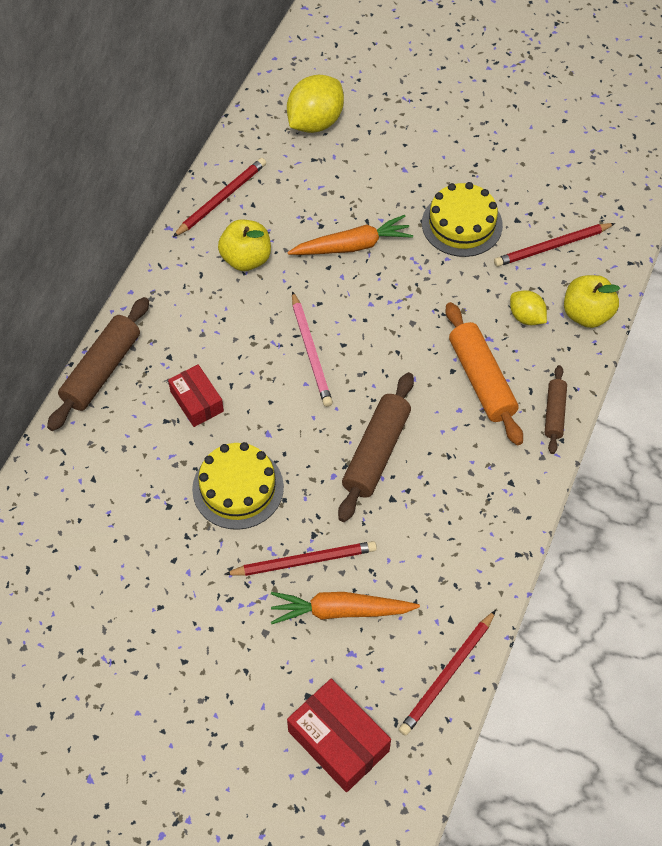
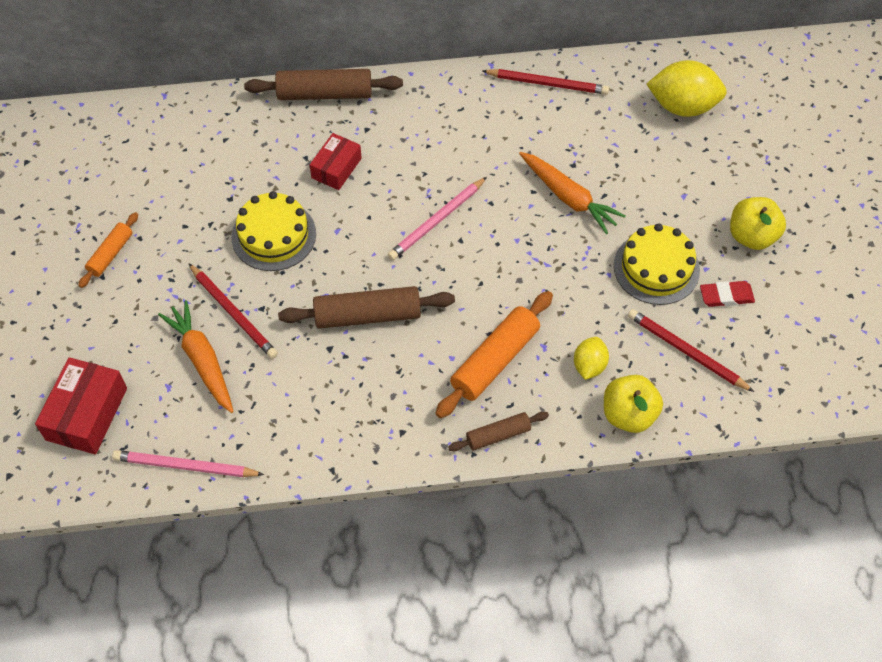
camera: 60 degrees right, 0 degrees up
(162, 642) = (110, 254): none -> orange rolling pin
(246, 259) = (498, 131): yellow apple -> yellow apple (752, 236)
(447, 675) = (185, 466): red pencil -> pink pencil
(517, 194) = (726, 296): none -> red eraser

